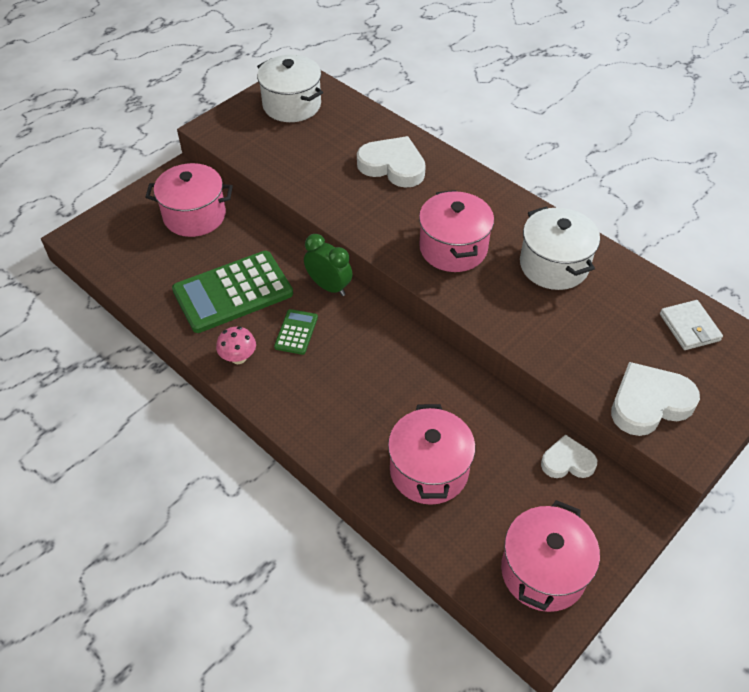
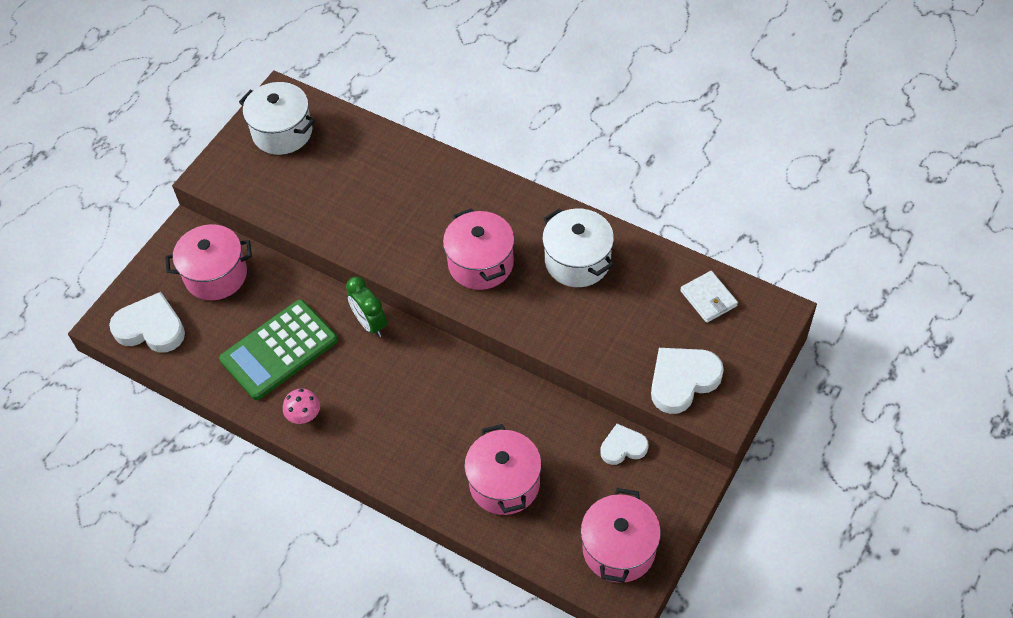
camera: 10 degrees left, 5 degrees up
(296, 332) = (351, 378): green calculator -> none
(329, 286) = (370, 323): green clock -> green clock turned 150 degrees counterclockwise
(393, 166) = (402, 184): white heart -> white heart (151, 328)

